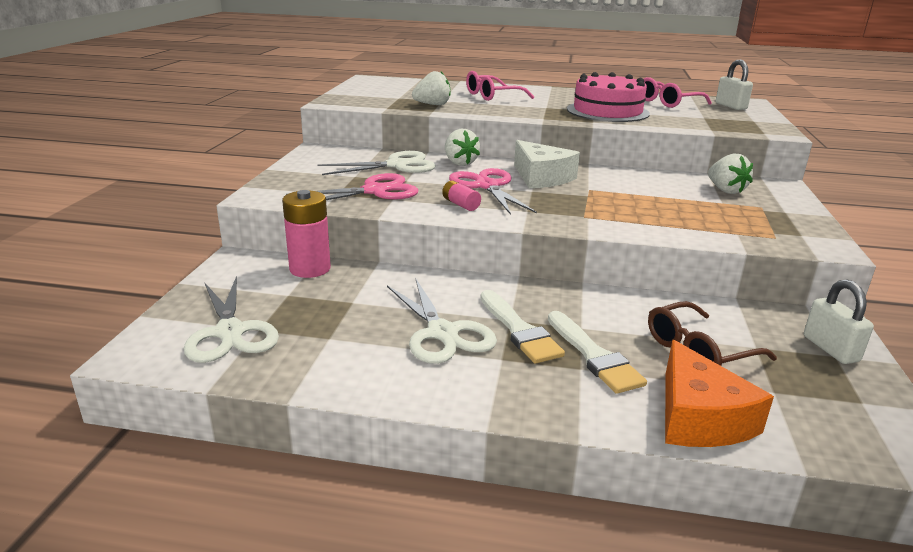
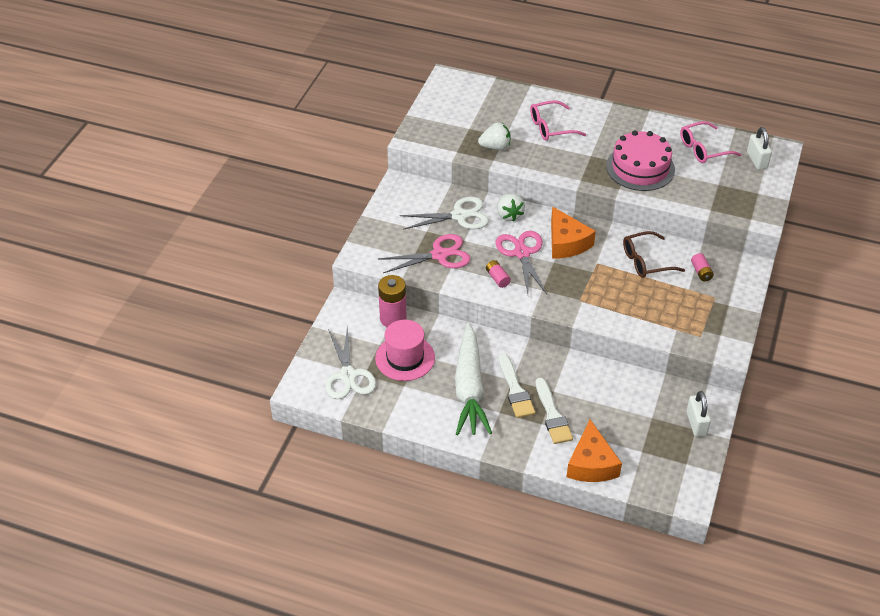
camera: 10 degrees right, 20 degrees up
(329, 306) = (405, 358): none -> pink hat
(442, 333) = (469, 388): white scissors -> white carrot
(541, 177) = (566, 243): white cheese -> orange cheese
(699, 350) = (616, 417): brown glasses -> brown glasses (646, 261)
(725, 190) = (701, 272): white strawberry -> pink battery

